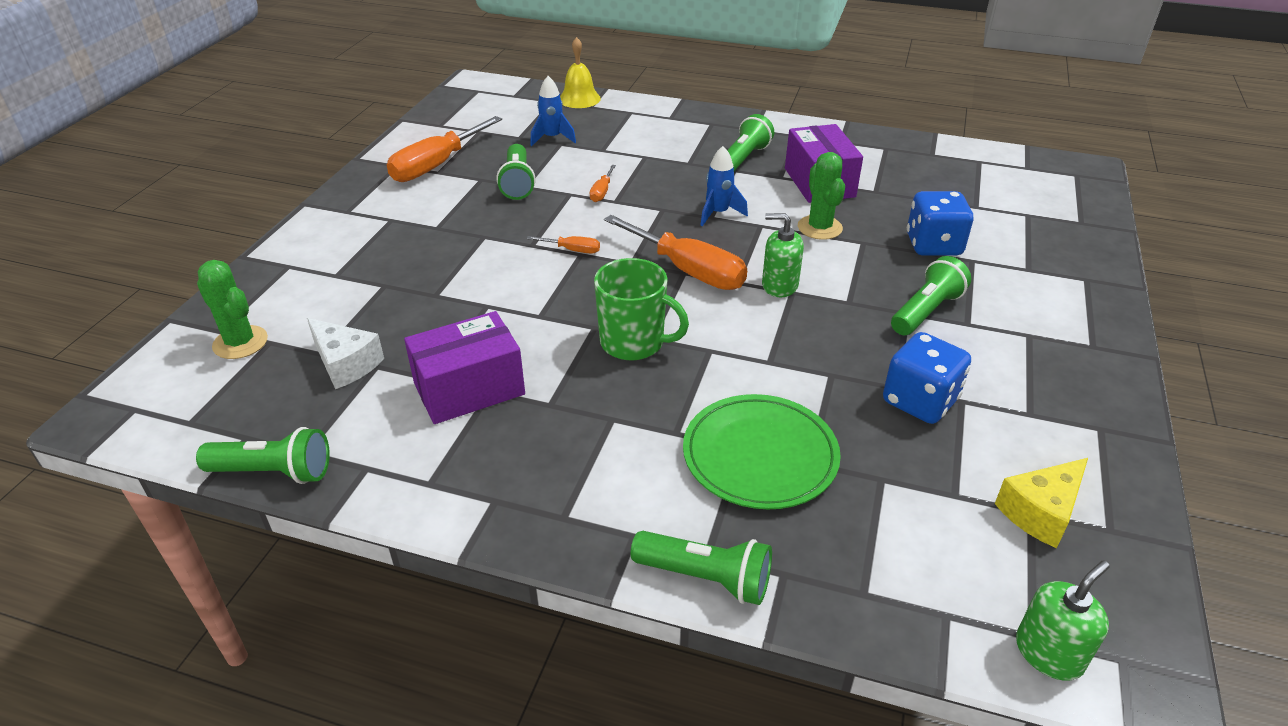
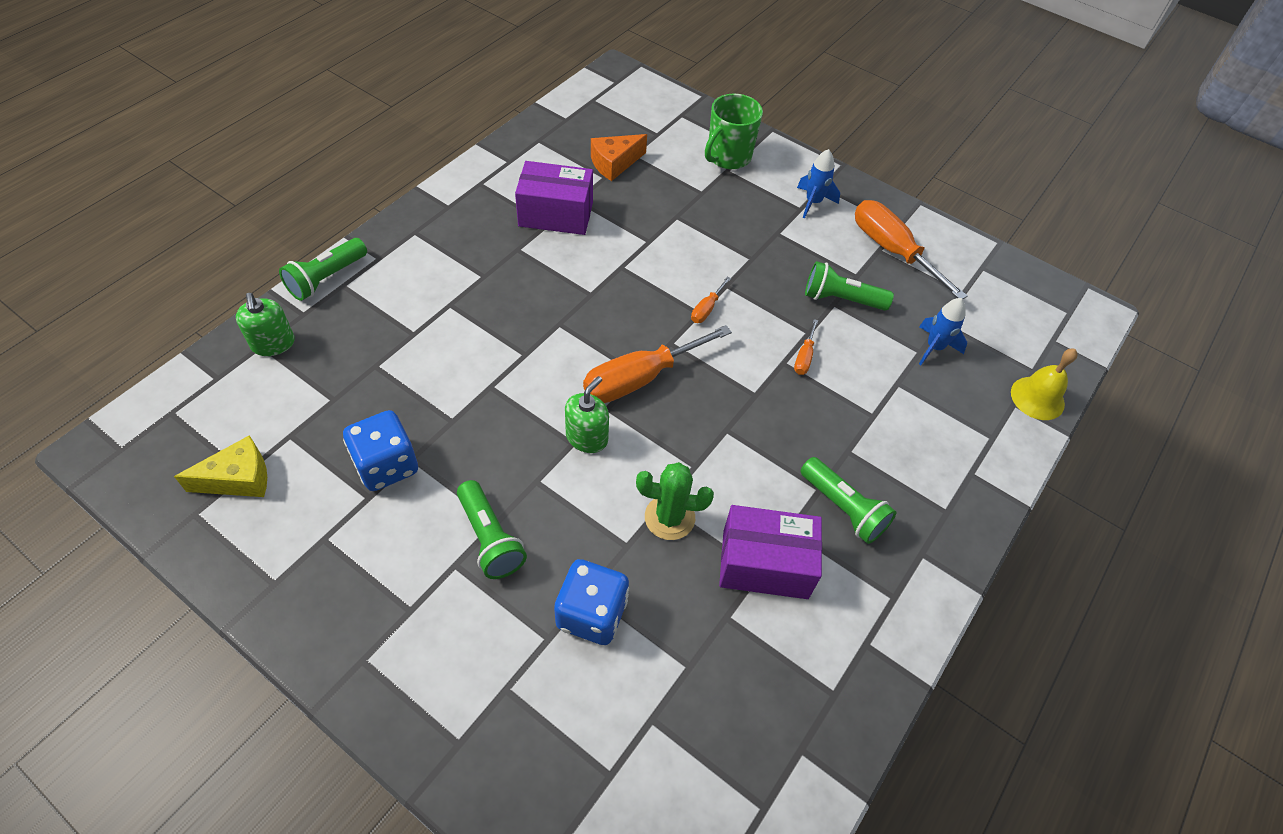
camera: 105 degrees right, 15 degrees up
(240, 342) = (662, 122): green cactus -> none
(273, 472) = (528, 127): green flashlight -> none
(346, 364) = (614, 164): white cheese -> orange cheese
(469, 389) = (556, 214): purple box -> purple box turned 75 degrees counterclockwise
(602, 192) = (804, 357): orange screwdriver -> orange screwdriver turned 105 degrees counterclockwise
(633, 342) = (559, 311): green mug -> green mug (728, 157)
(718, 213) = (730, 438): blue rocket -> blue rocket (813, 202)
(760, 455) = (399, 340): green plate -> none
(1041, 512) = (239, 479): yellow cheese -> yellow cheese turned 90 degrees clockwise
(1049, 653) = (155, 413): green soap dispenser -> green soap dispenser (273, 344)

